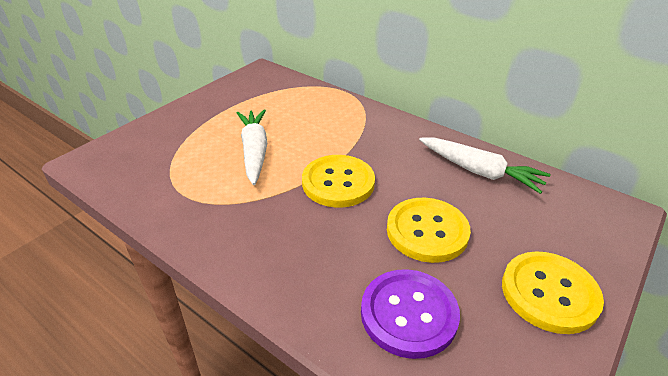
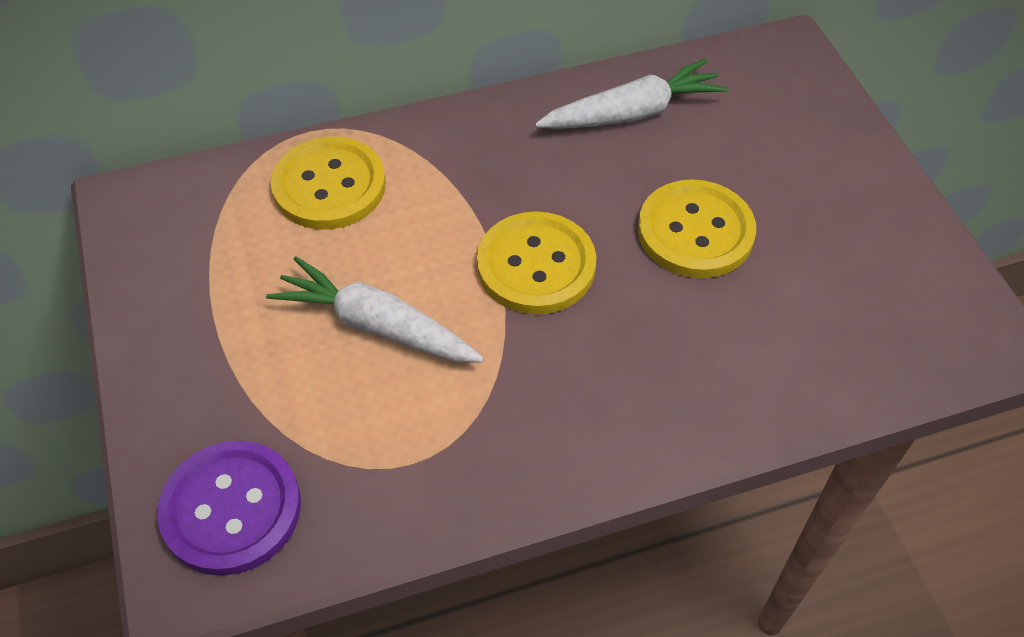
camera: 55 degrees left, 15 degrees up
(409, 314) = (803, 326): purple button -> purple button (231, 509)
(549, 293) = (852, 192): yellow button -> yellow button (329, 186)

